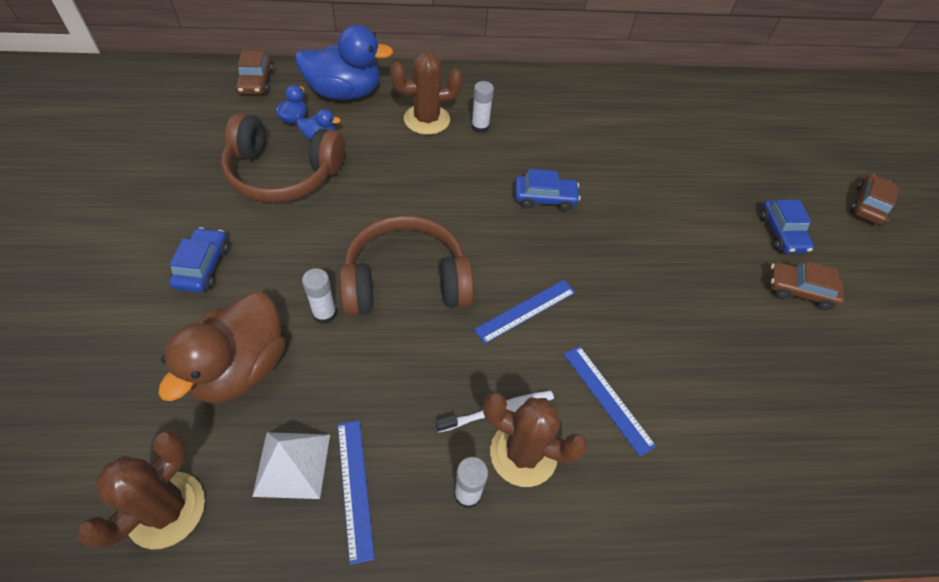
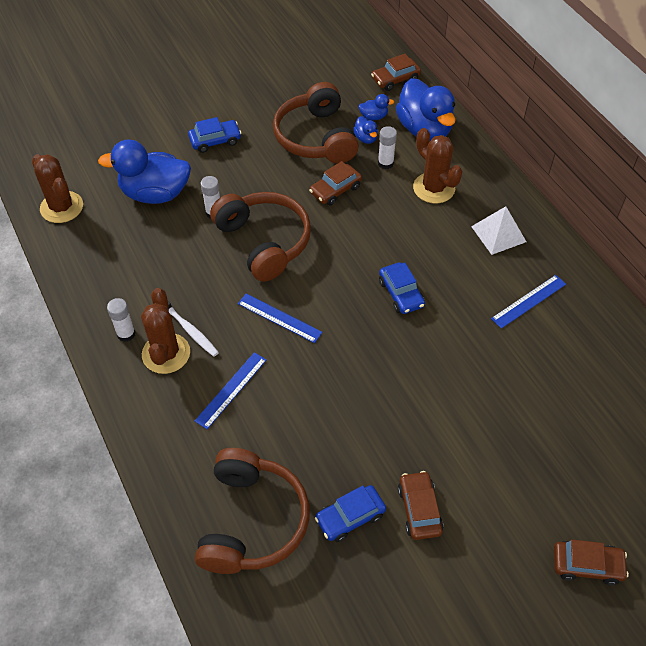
camera: 70 degrees right, 0 degrees up
(166, 509) = (61, 207): brown cactus -> brown cactus turned 45 degrees clockwise
(240, 368) = (155, 194): brown duck -> blue duck
(292, 464) = (108, 245): white pyramid -> white pyramid (498, 234)
(355, 487) = (106, 279): blue ruler -> blue ruler (528, 301)
(374, 190) = (335, 190): none -> brown car
(480, 127) = (452, 224): white glue stick -> white glue stick (385, 163)
(781, 233) = (485, 484): blue car -> blue car (350, 517)
(790, 444) = (252, 521): none -> brown headphones

